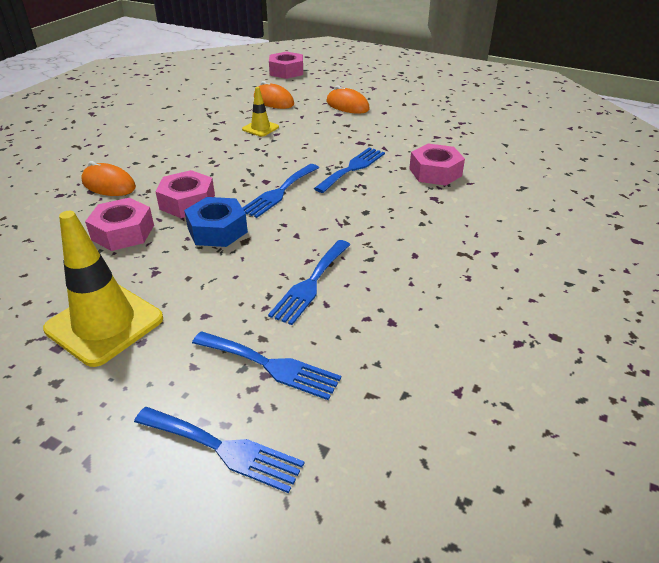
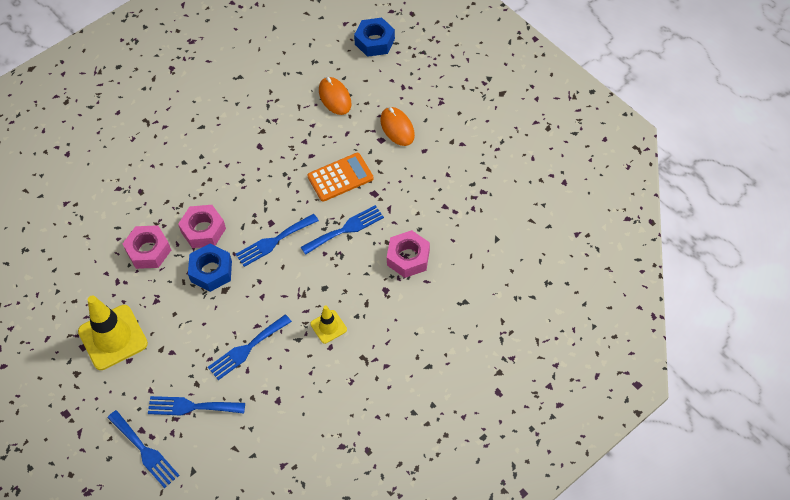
camera: 25 degrees right, 20 degrees up
(109, 185) = (155, 187): orange mouse -> none
(260, 128) = (301, 142): yellow traffic cone -> yellow traffic cone (328, 327)
(270, 366) = (191, 406): blue fork -> blue fork turned 135 degrees clockwise
(286, 71) = (374, 41): pink nut -> blue nut
(318, 140) = (340, 177): none -> orange calculator

